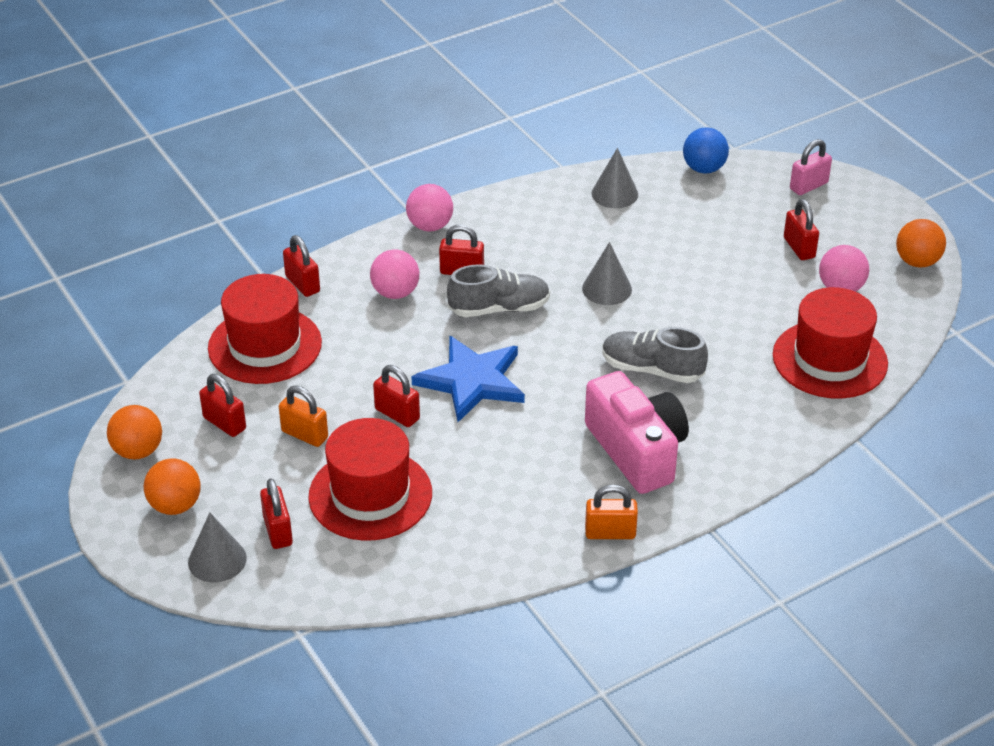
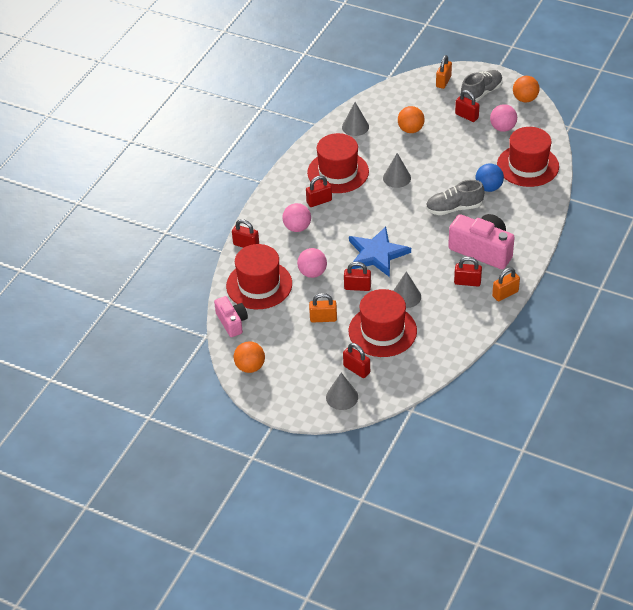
camera: 30 degrees left, 5 degrees up
(175, 505) = (296, 383): orange ball -> orange ball (410, 130)
(177, 378) = (232, 322): none -> pink camera
(224, 423) = (279, 332): red padlock -> red padlock (467, 282)
(430, 226) = (280, 185): pink ball -> pink ball (312, 273)
(454, 462) = (406, 296): none -> grey cone
(499, 308) = (355, 212): grey shoe -> grey shoe (481, 93)
(528, 244) = (338, 172): none -> red hat
(704, 169) = (386, 94): blue ball -> blue ball (488, 187)
(808, 186) = (443, 81): pink padlock -> orange padlock

